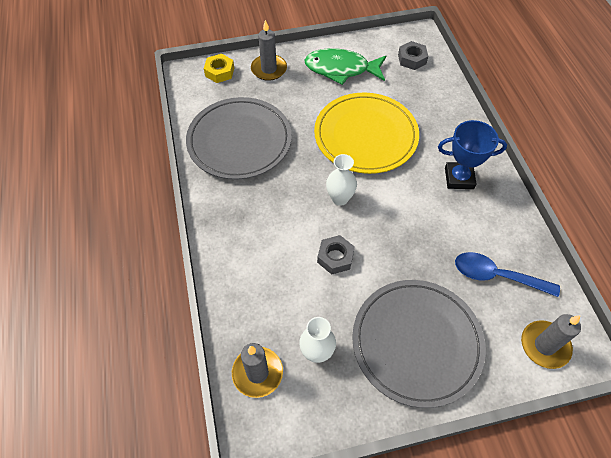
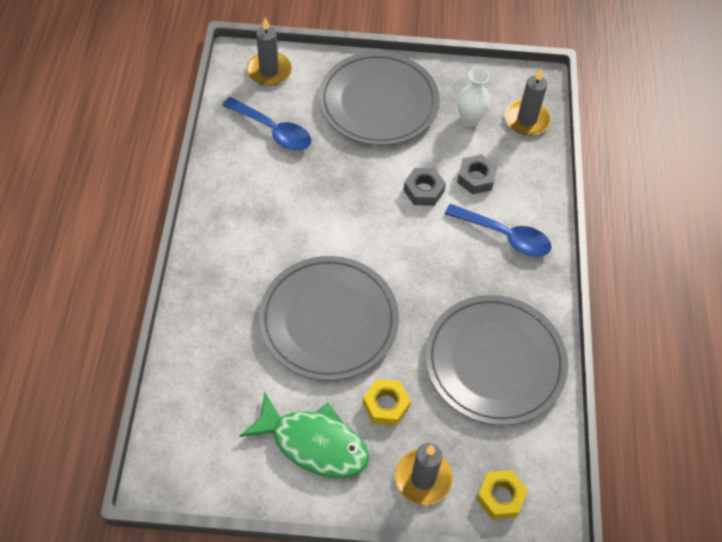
camera: 165 degrees left, 0 degrees up
(252, 236) = (505, 236): none -> blue spoon
(305, 98) = (386, 405): none -> yellow nut
(340, 198) = (394, 249): white vase -> none
(365, 136) = (329, 320): yellow plate -> grey plate
(412, 59) = (199, 429): grey nut -> grey nut (476, 178)
(459, 178) = (247, 233): blue trophy -> none

